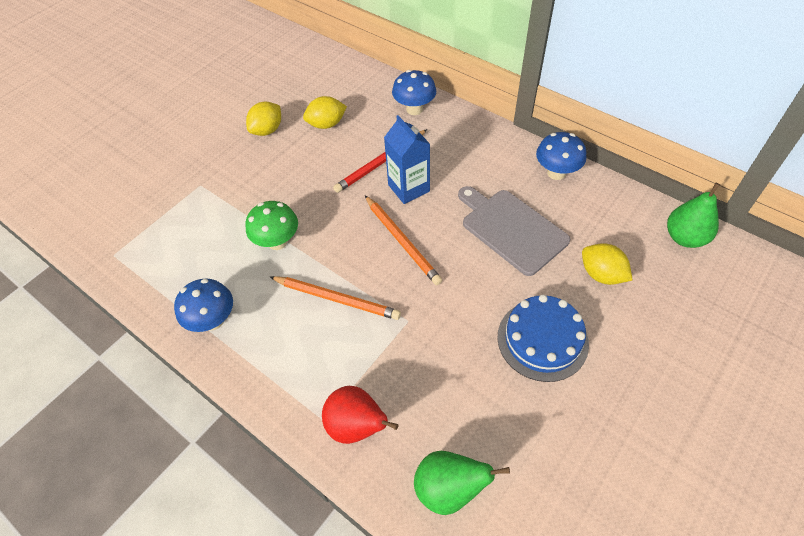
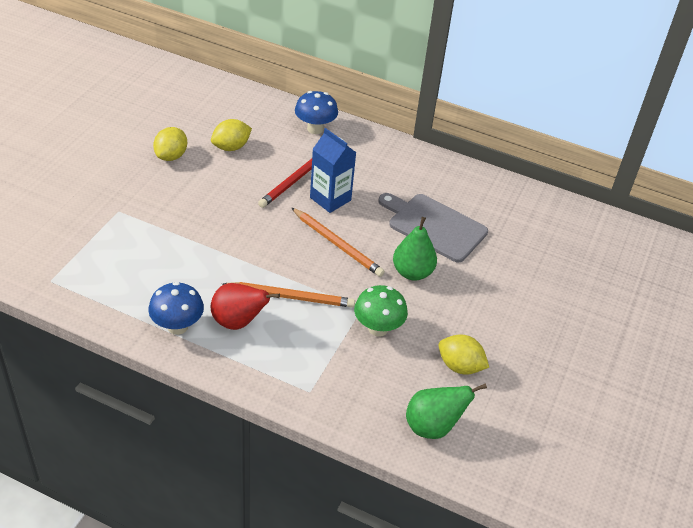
camera: 20 degrees left, 10 degrees down
(277, 242) = (217, 255): green mushroom -> green mushroom (378, 328)
(357, 426) = (341, 392): red pear -> red pear (238, 322)
(542, 340) = (482, 310): blue cake -> none
(556, 173) = (462, 177): blue mushroom -> none
(601, 274) = (520, 255): yellow lemon -> yellow lemon (460, 366)
(685, 238) = (582, 221): green pear -> green pear (412, 272)

